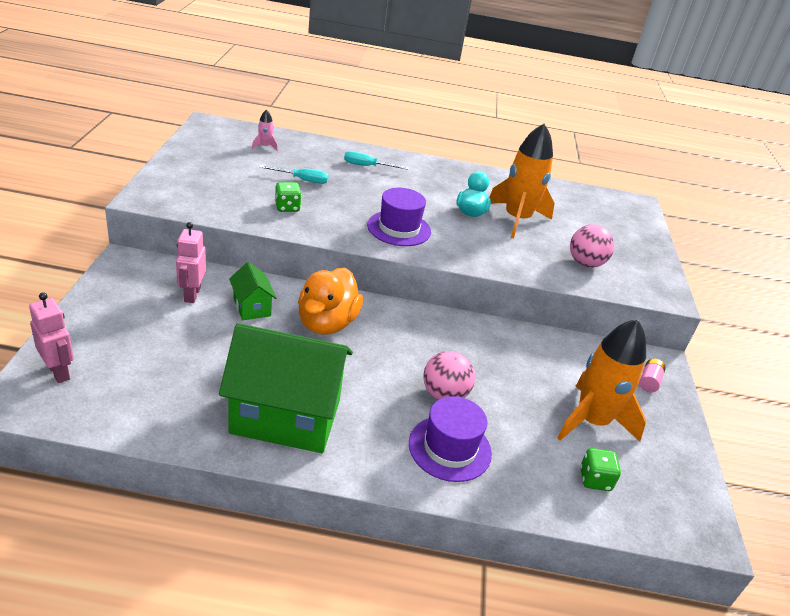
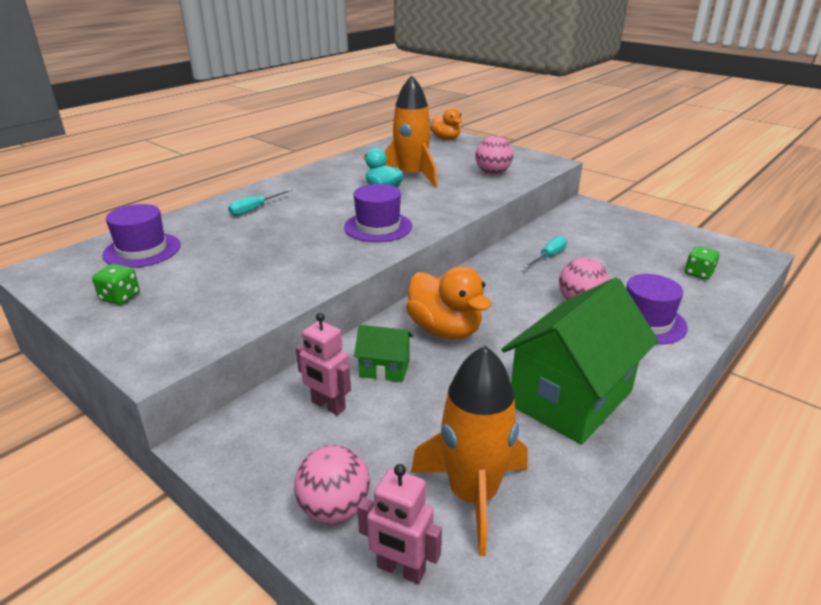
camera: 50 degrees left, 5 degrees down
(59, 372) = (400, 569): pink robot -> pink robot turned 150 degrees counterclockwise
(96, 329) = (334, 508): none -> pink ball
(265, 146) = (142, 250): pink rocket -> purple hat
(287, 207) = (282, 271): green dice -> green dice (120, 297)
(302, 180) = (239, 248): turquoise screwdriver -> turquoise screwdriver (548, 256)
(591, 421) = (637, 252): orange rocket -> orange rocket (472, 495)
(632, 217) = (446, 139): none -> orange duck
(649, 381) = (604, 216): pink battery -> none

